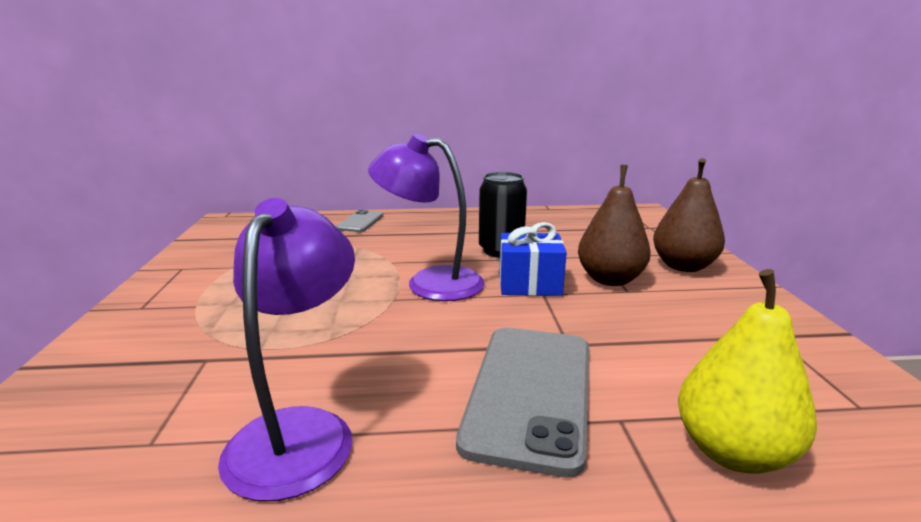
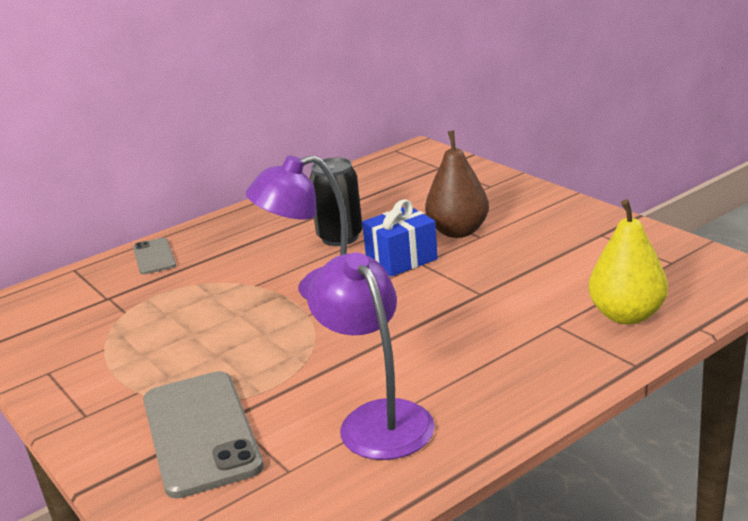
camera: 30 degrees left, 5 degrees up
(530, 392) = (491, 333): grey phone -> grey phone (201, 433)
(683, 266) = (500, 199): brown pear -> none

